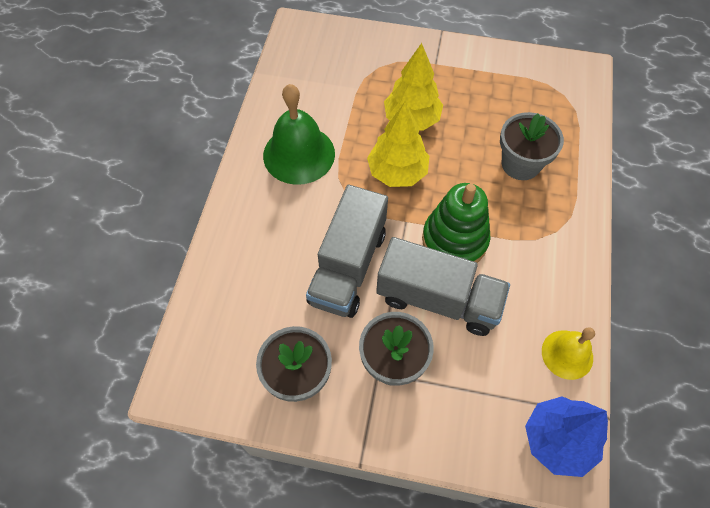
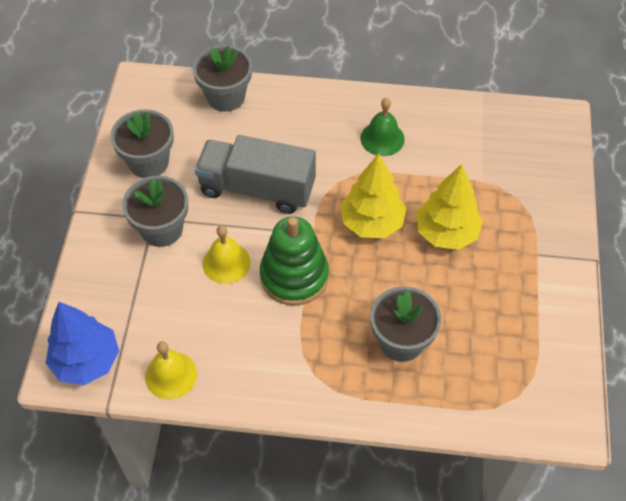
camera: 85 degrees right, 5 degrees down
(216, 292) = (226, 97): none -> grey flower pot
(299, 154) = (382, 138): green bell -> green bell, size x0.60
(438, 299) = (226, 263): grey truck -> yellow bell

